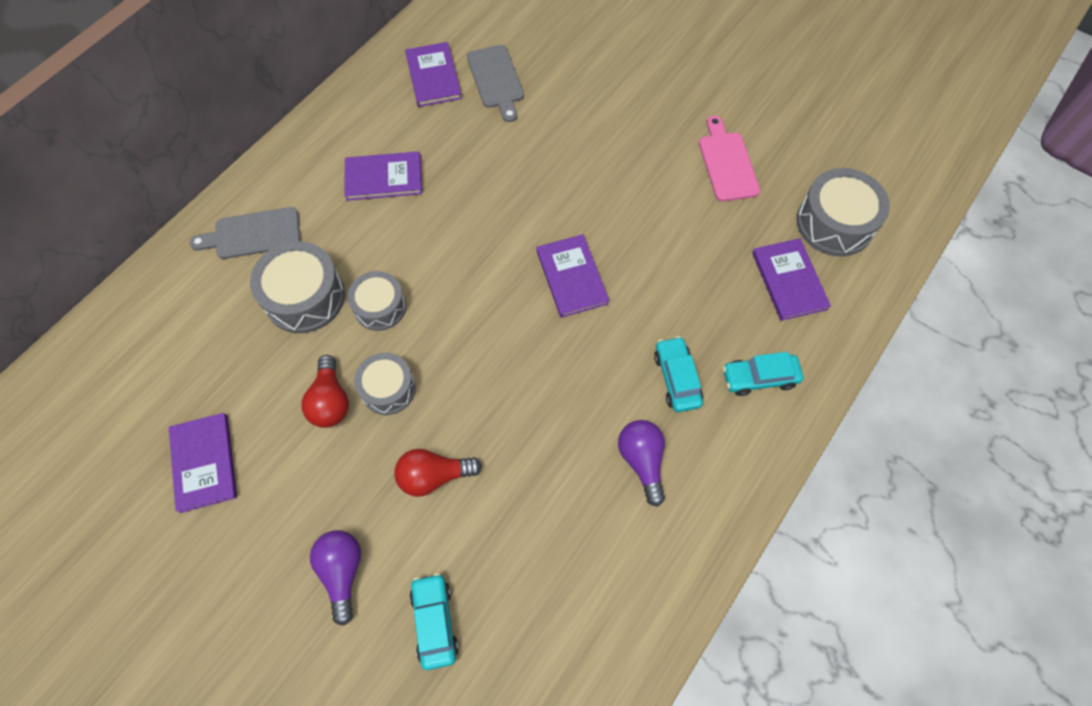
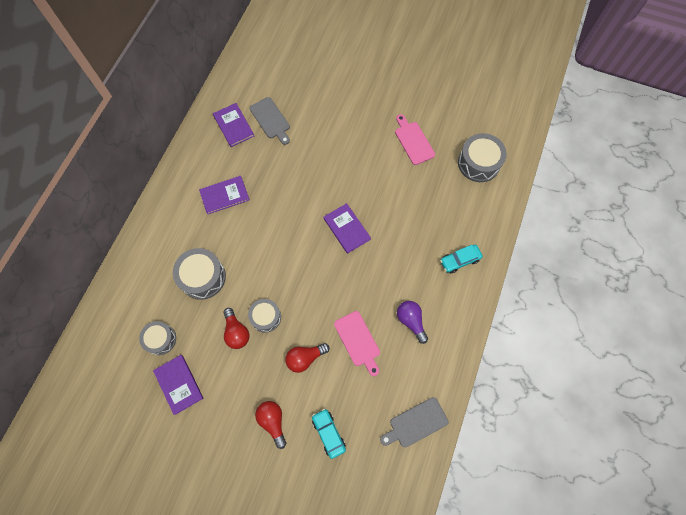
camera: 15 degrees left, 5 degrees up
(253, 234) = (160, 247): grey cutting board -> grey cutting board (416, 423)
(342, 572) = (273, 421): purple light bulb -> red light bulb
(380, 307) = (247, 272): grey drum -> grey drum (160, 339)
(536, 471) = (358, 341): none -> pink cutting board
(676, 378) = (417, 272): turquoise car -> none
(789, 281) = (462, 202): purple book -> none

